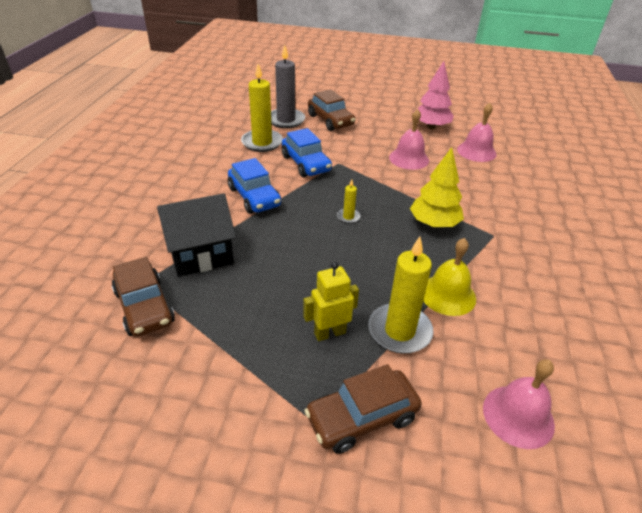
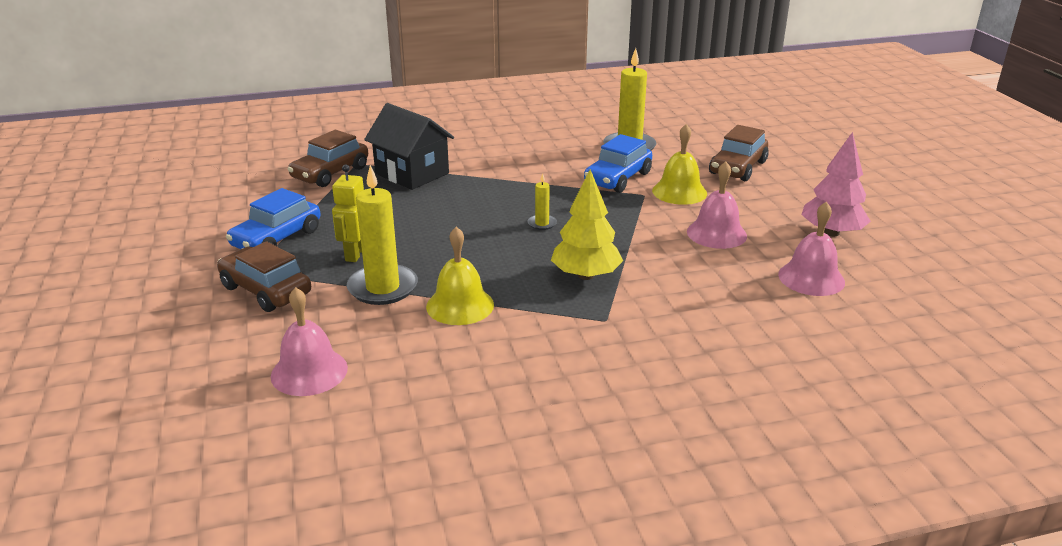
camera: 65 degrees right, 10 degrees down
(254, 197) = (522, 171): blue car -> blue car (277, 238)
(286, 120) = (697, 145): grey candle -> none
(329, 333) = (355, 254): yellow robot -> yellow robot turned 120 degrees counterclockwise
(345, 150) = (679, 192): none -> yellow bell

